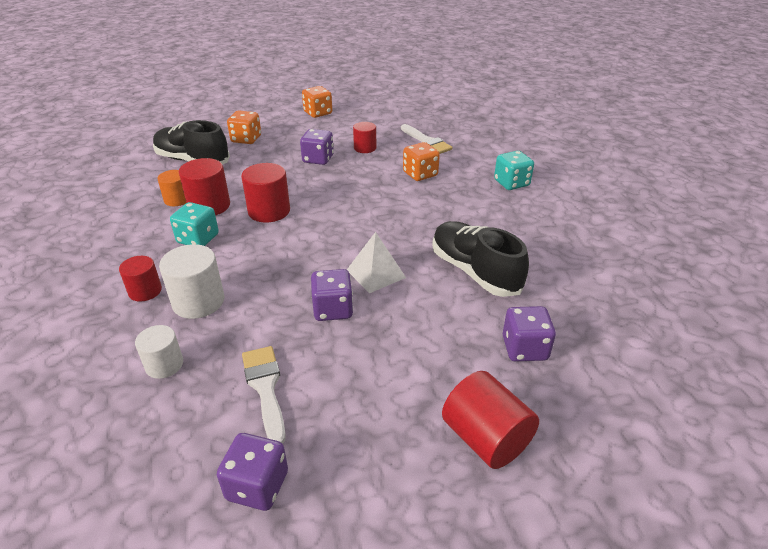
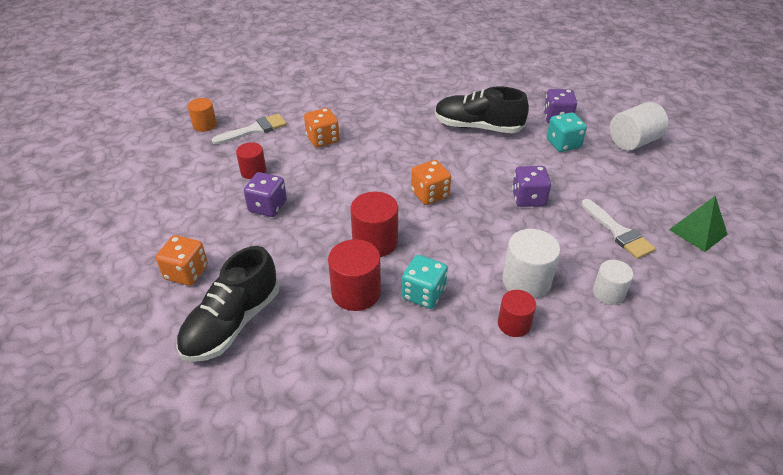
camera: 85 degrees left, 5 degrees up
(177, 199) = (335, 325): orange cylinder -> orange cylinder (205, 125)
(257, 486) = (698, 232): purple dice -> green pyramid
(265, 388) = (618, 232): white brush -> white brush turned 105 degrees counterclockwise
(318, 113) = (136, 207): orange dice -> orange dice (430, 194)
(376, 273) = (481, 174): white pyramid -> none
(474, 271) = (477, 127): black shoe -> black shoe turned 45 degrees clockwise
(485, 438) = (633, 142): red cylinder -> white cylinder
(511, 183) = (352, 93): turquoise dice -> turquoise dice (563, 144)

